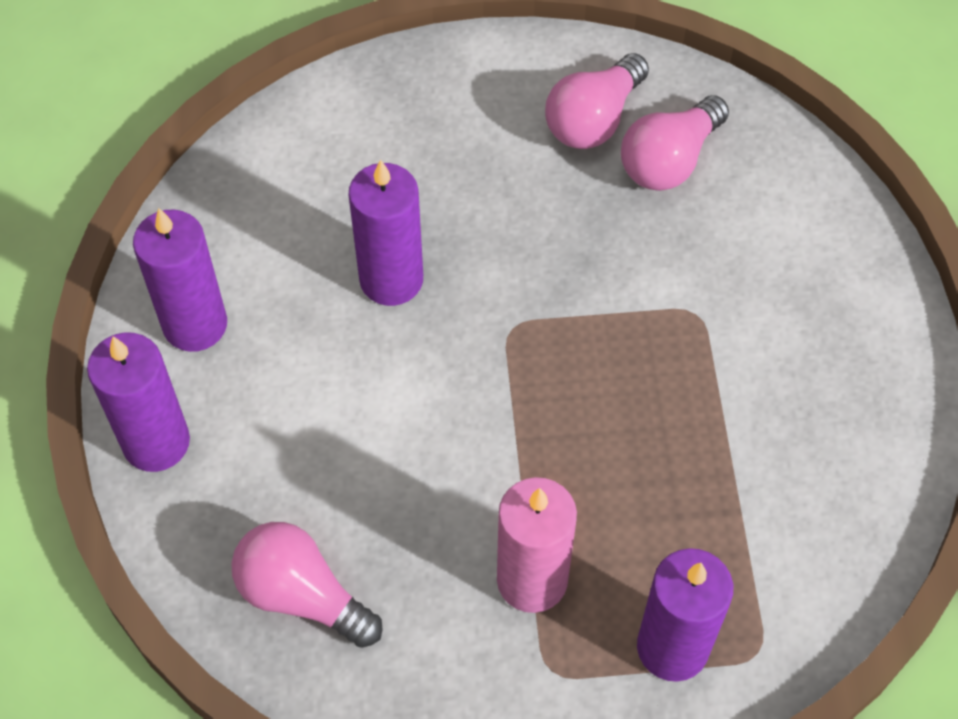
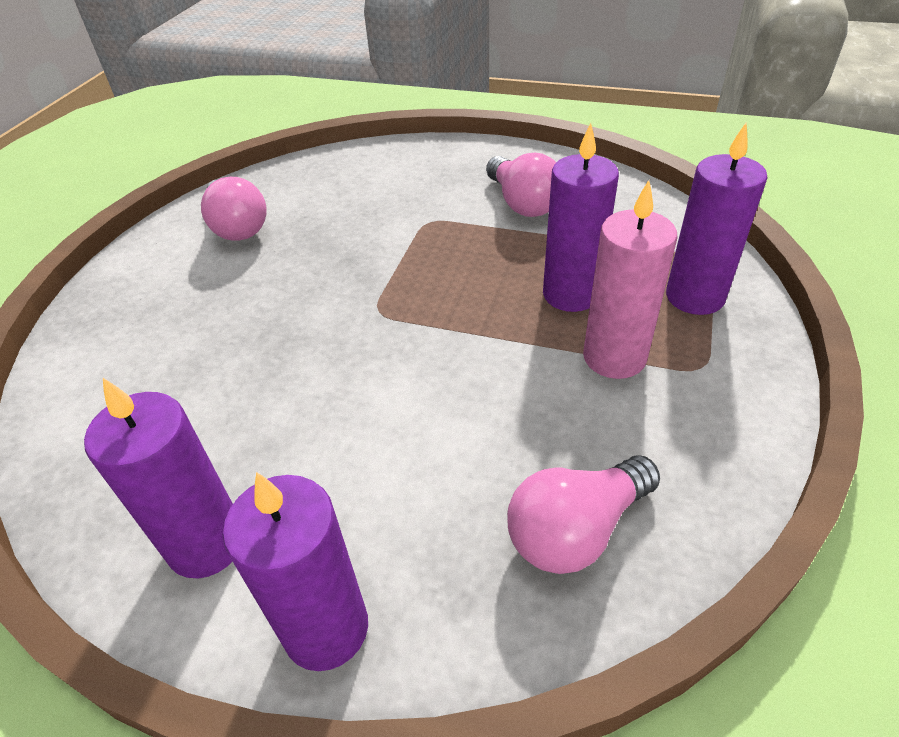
camera: 65 degrees left, 15 degrees down
(391, 279) = (279, 371): purple candle -> purple candle (571, 294)
(669, 161) = (302, 203): pink light bulb -> pink light bulb (522, 203)

